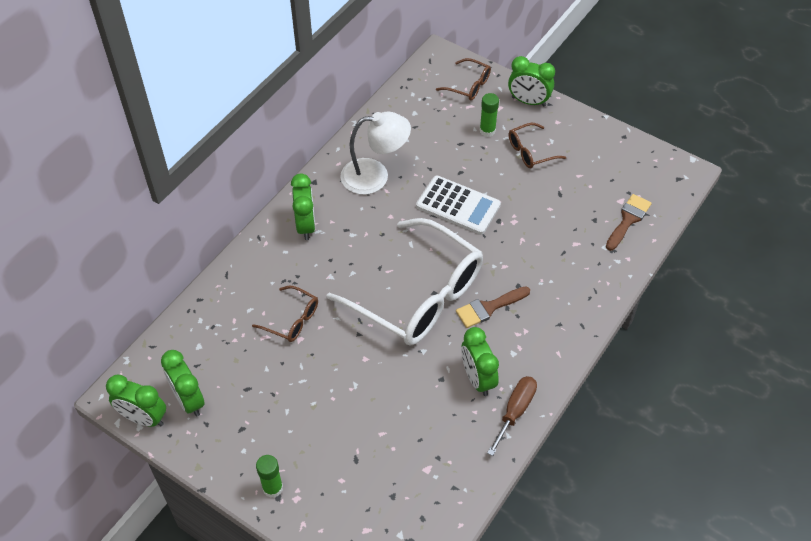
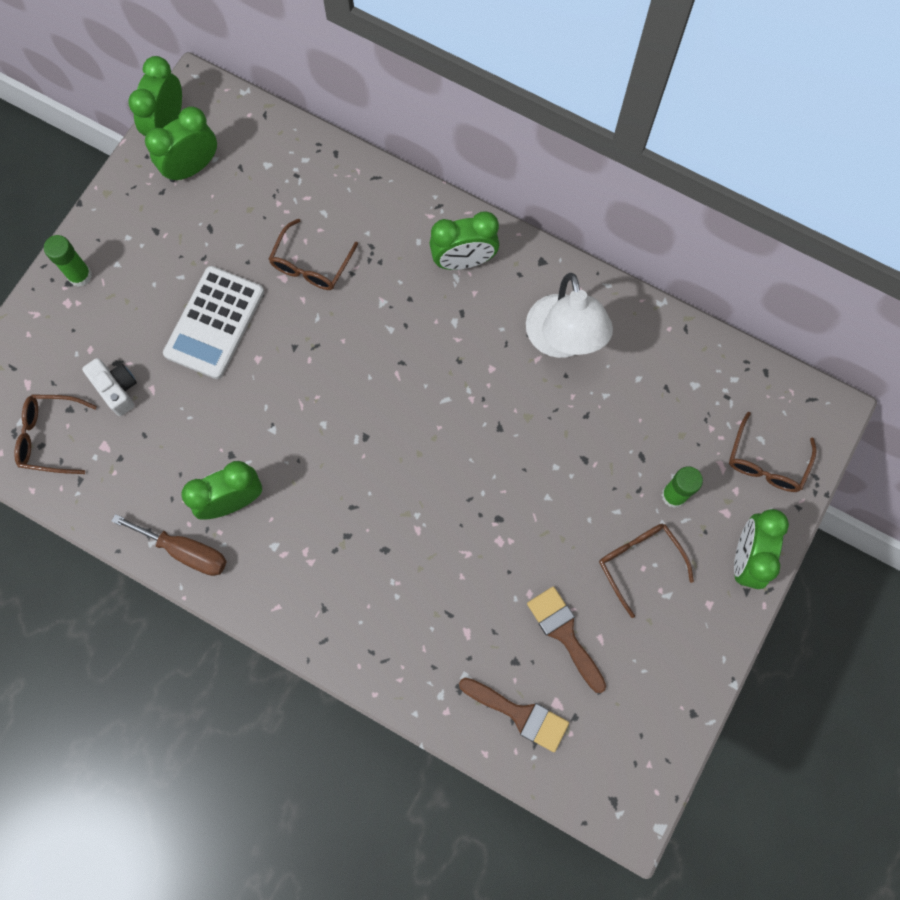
camera: 85 degrees right, 20 degrees up
(379, 459) = (117, 389): none -> white camera
(415, 510) = (50, 437): none -> brown glasses
(418, 296) = (358, 417): white glasses -> none
(458, 206) = (520, 460): white calculator -> white calculator (214, 323)
(489, 308) = (345, 511): brown brush -> brown brush (564, 634)

